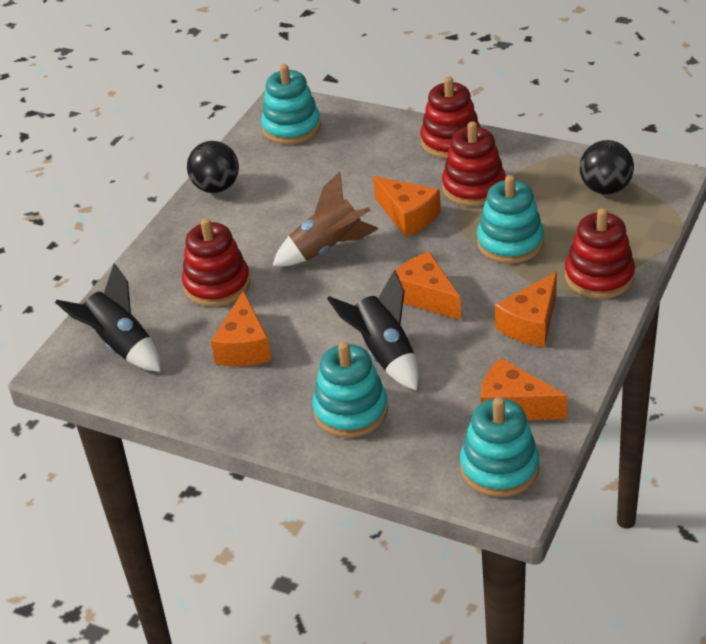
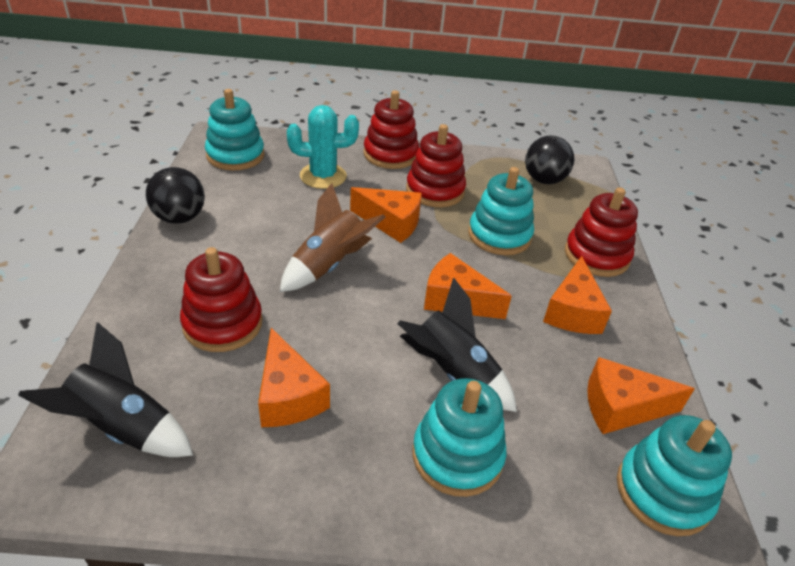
camera: 30 degrees left, 0 degrees up
(367, 159) = (323, 176): none -> turquoise cactus

